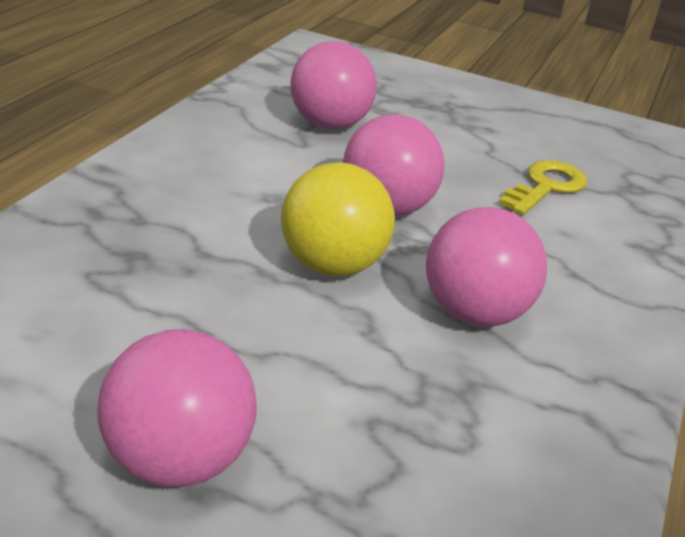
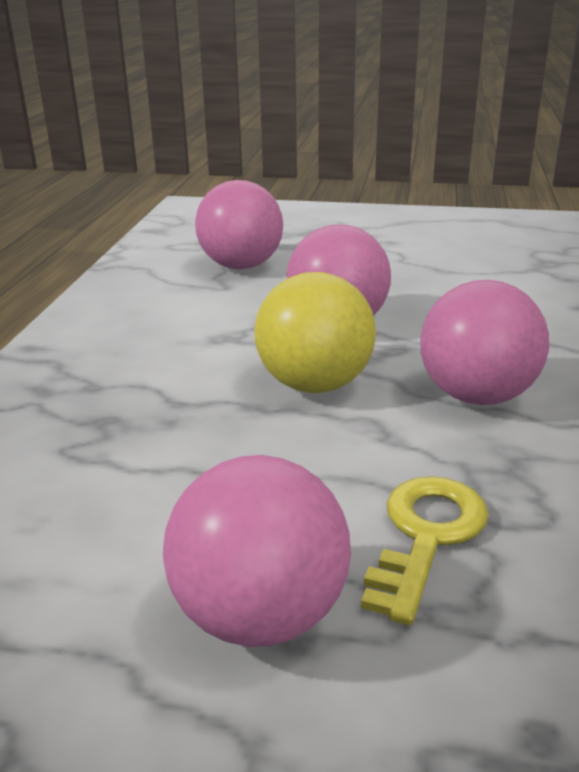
camera: 10 degrees left, 5 degrees down
(546, 187) = (471, 277): yellow key -> yellow key (426, 536)

